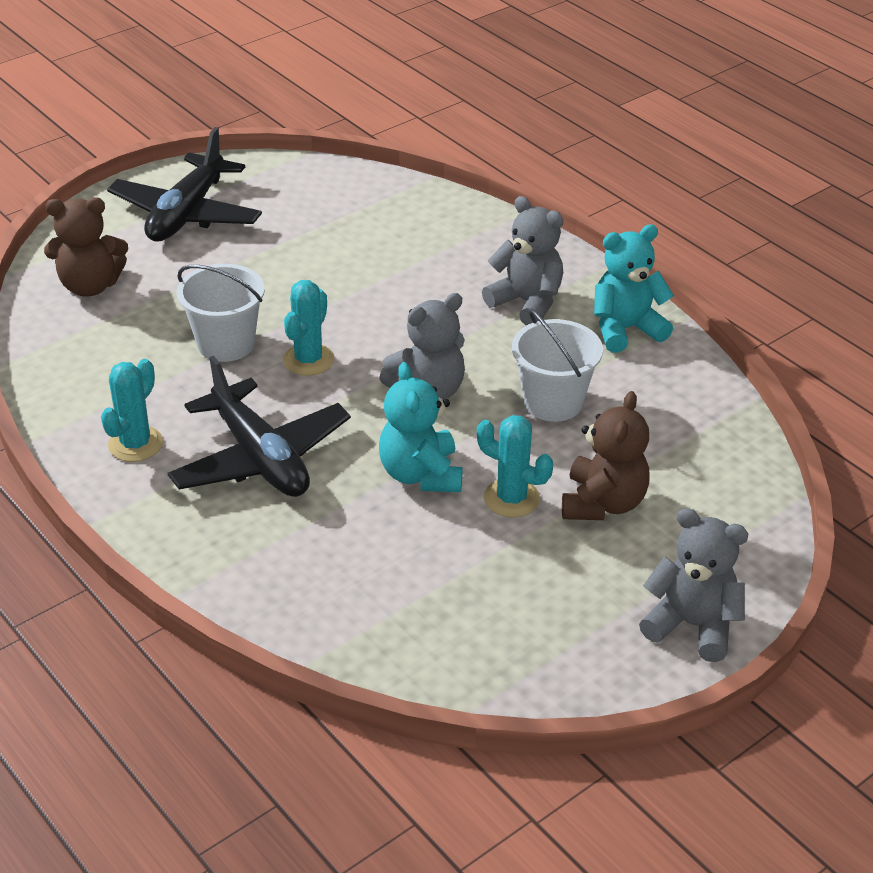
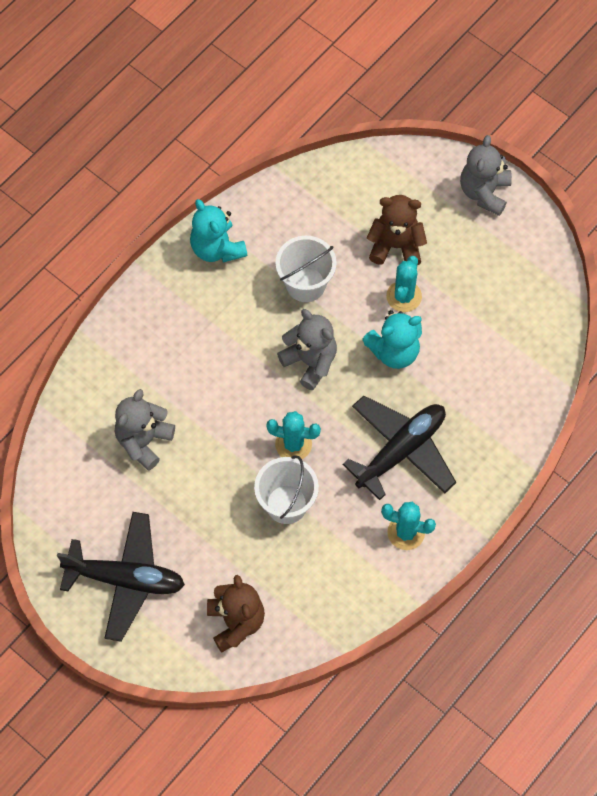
camera: 100 degrees left, 25 degrees up
(527, 302) = (198, 314): grey teddy bear -> grey teddy bear (144, 441)

